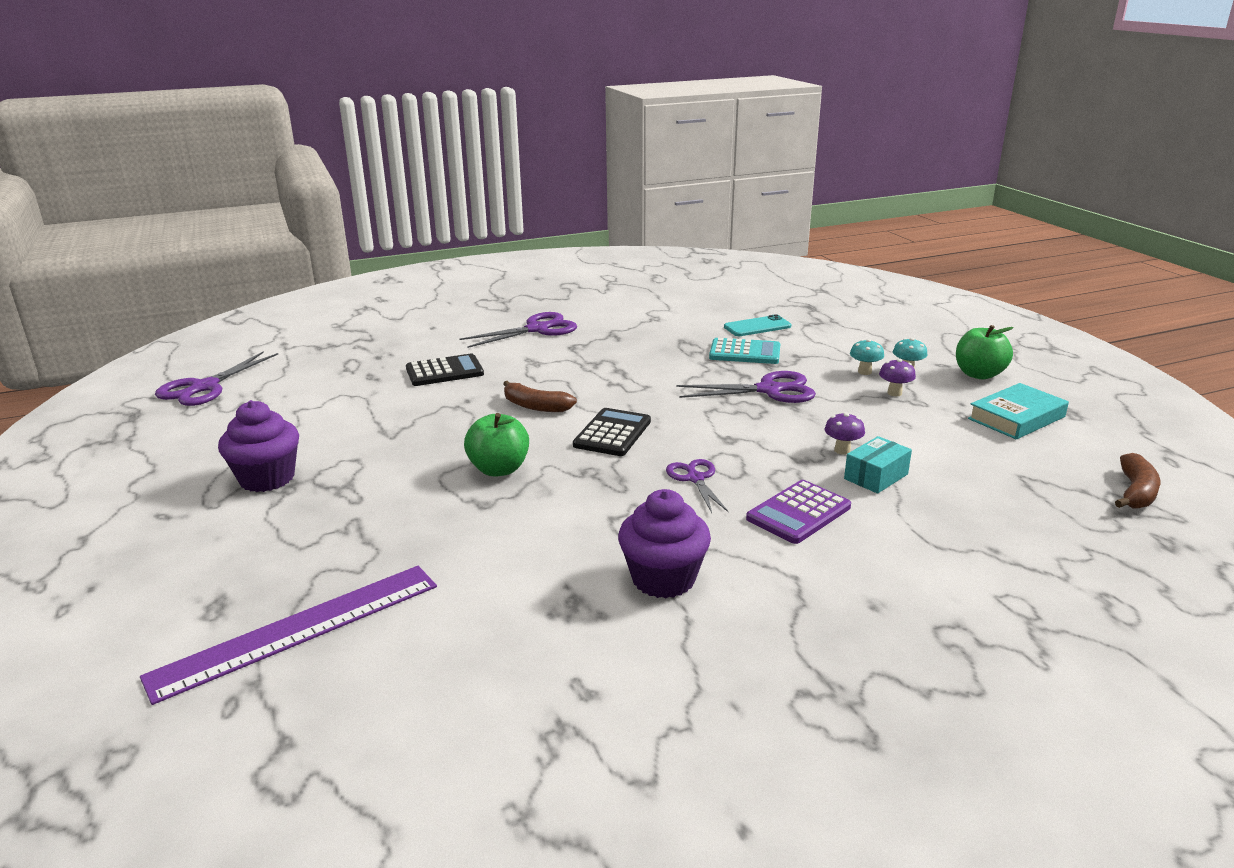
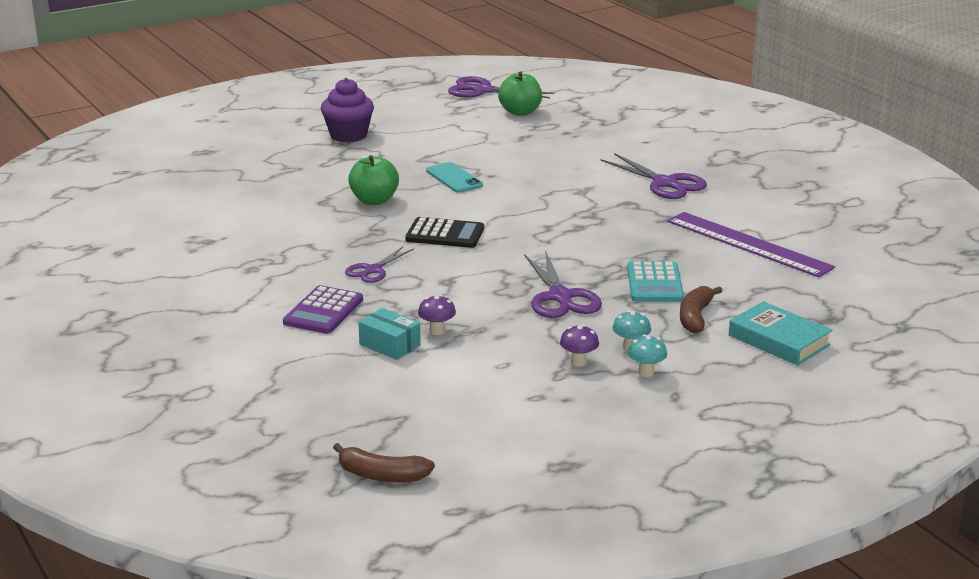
camera: 80 degrees right, 0 degrees up
(298, 630) = (181, 174): purple ruler -> purple ruler (748, 244)
(444, 371) = (545, 160): black calculator -> none
(535, 406) = (487, 201): brown banana -> brown banana (695, 317)
(663, 579) = (231, 266): purple cupcake -> none
(695, 478) = (373, 270): purple scissors -> purple scissors turned 150 degrees clockwise
(757, 327) = (738, 288): turquoise phone -> turquoise phone (454, 178)
(798, 513) = (323, 311): purple calculator -> purple calculator turned 105 degrees counterclockwise
(979, 374) = (654, 417): green apple -> green apple (520, 112)
(1016, 418) = (538, 428): turquoise book -> turquoise book (779, 340)

